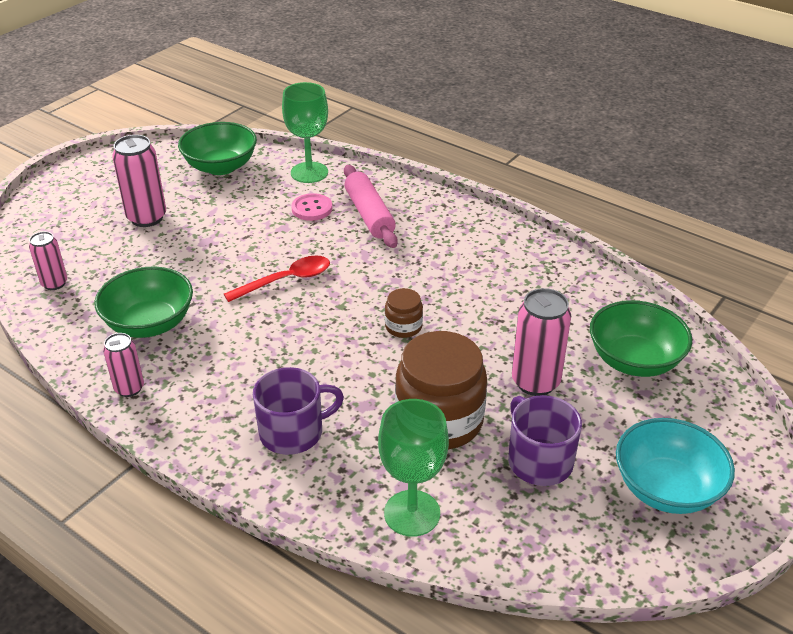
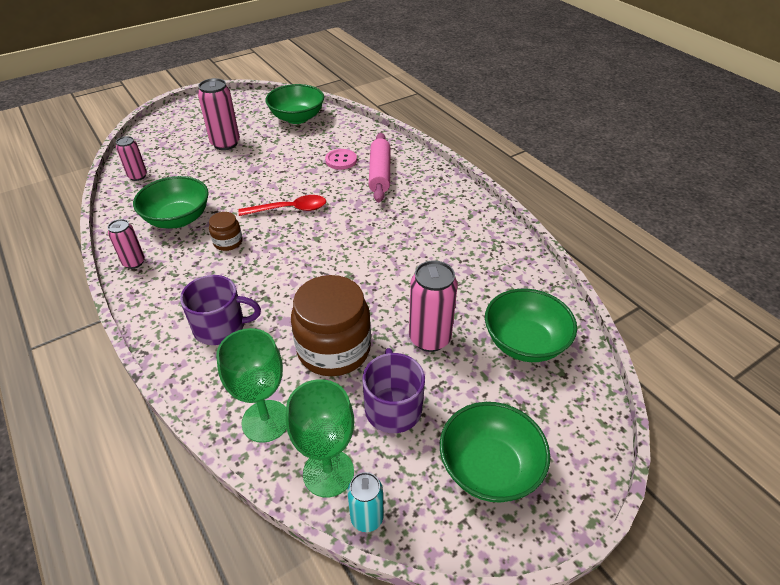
camera: 20 degrees right, 5 degrees up
(309, 172) = (355, 134): green goblet -> green goblet (328, 473)
(403, 327) = (352, 265): brown jar -> brown jar (228, 242)
(576, 570) = (367, 518): none -> turquoise can
(666, 488) = (489, 468): turquoise bowl -> green bowl

